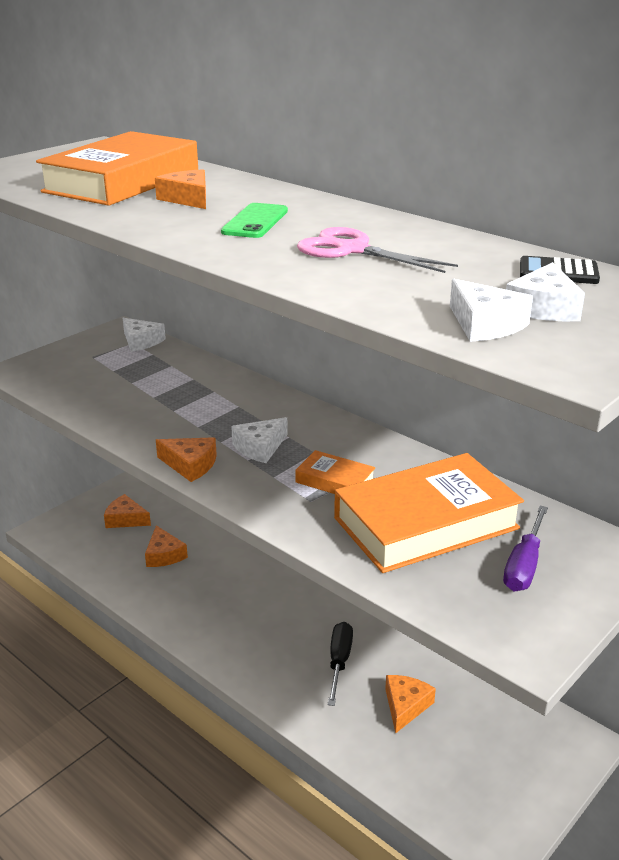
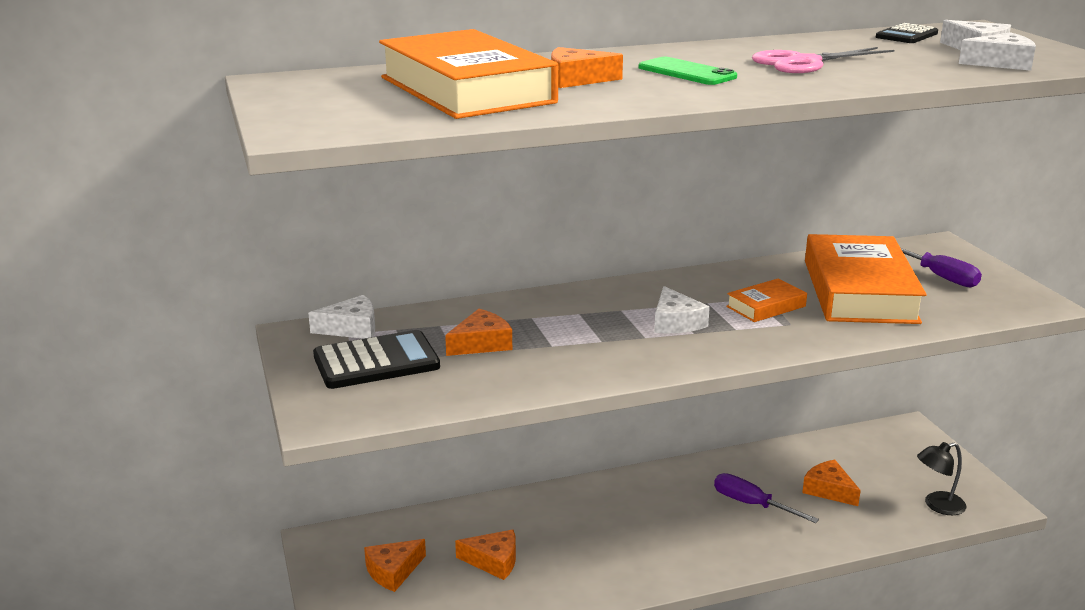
camera: 60 degrees left, 5 degrees down
(99, 362) = (376, 362): none -> black calculator
(190, 465) = (678, 360): orange cheese -> orange cheese (481, 343)
(339, 661) = (751, 504): black screwdriver -> purple screwdriver
(448, 795) = (937, 505): none -> black lamp

